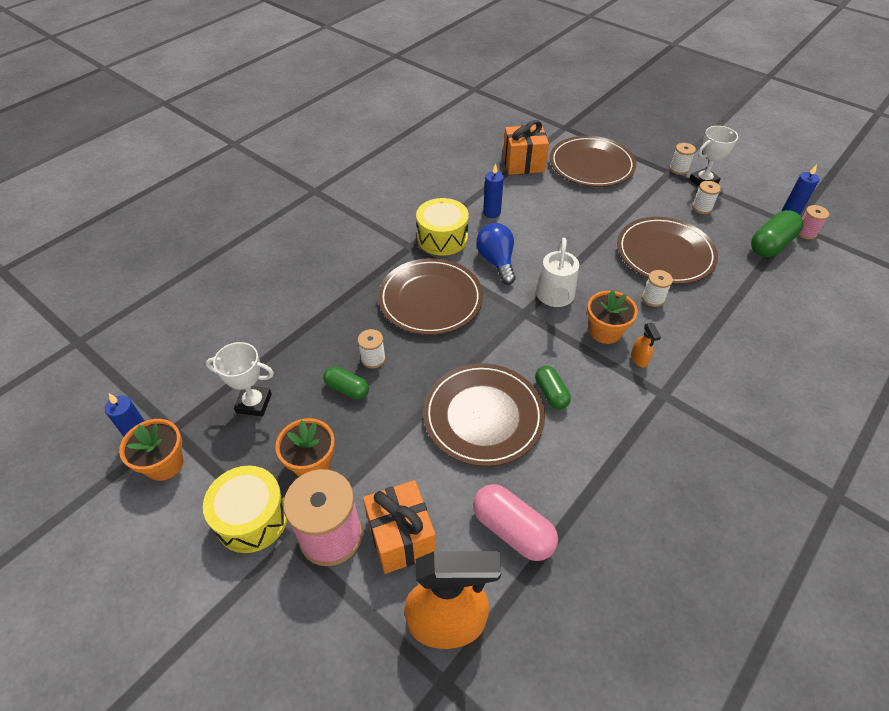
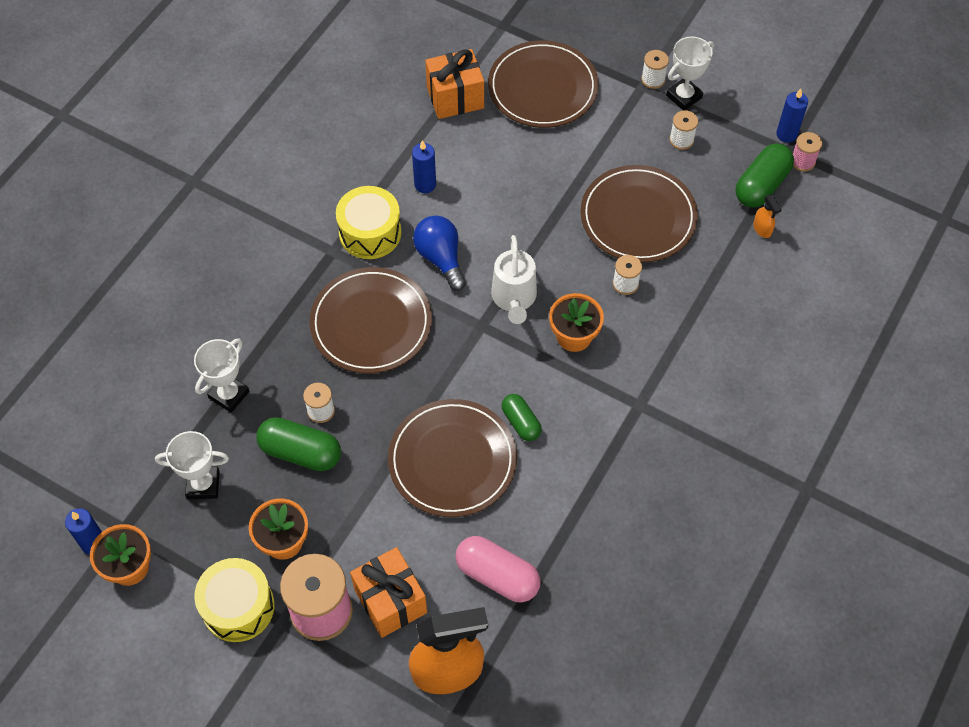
camera: 10 degrees left, 10 degrees up
(298, 336) = (229, 395): none -> white trophy
(347, 389) = (301, 452): green capsule -> green capsule, size x1.59
(639, 359) = (612, 366): orange spray bottle -> orange spray bottle (762, 229)

